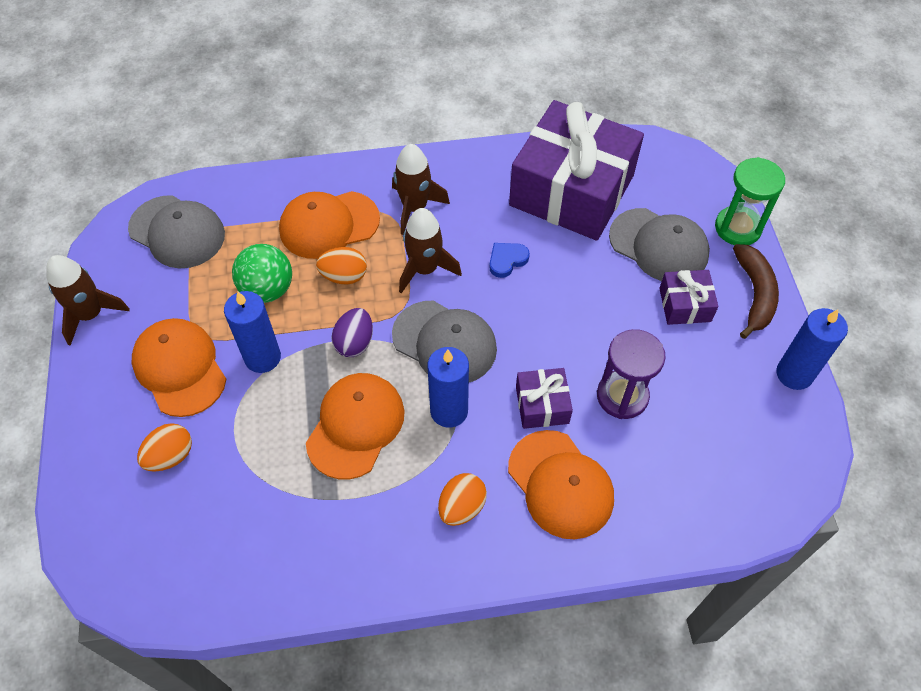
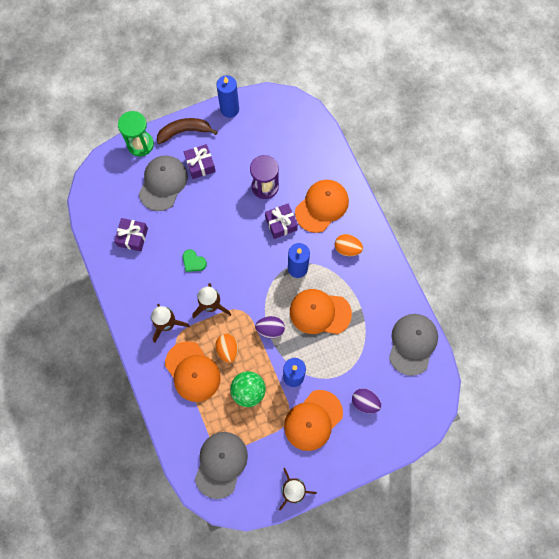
camera: 105 degrees left, 15 degrees up
(170, 456) = (365, 402): orange egg -> purple egg
(445, 342) = (257, 281): grey cap -> grey cap (412, 344)
(507, 260) = (193, 262): blue heart -> green heart
(572, 190) = (132, 237): purple gift -> purple gift, size x0.43

